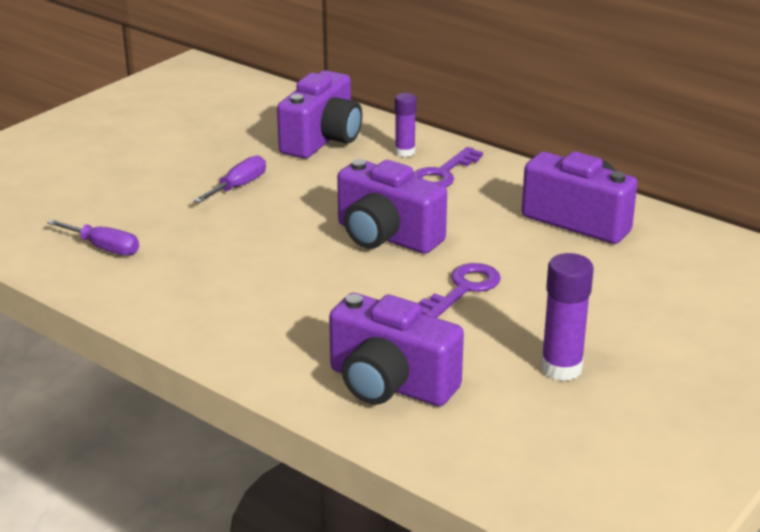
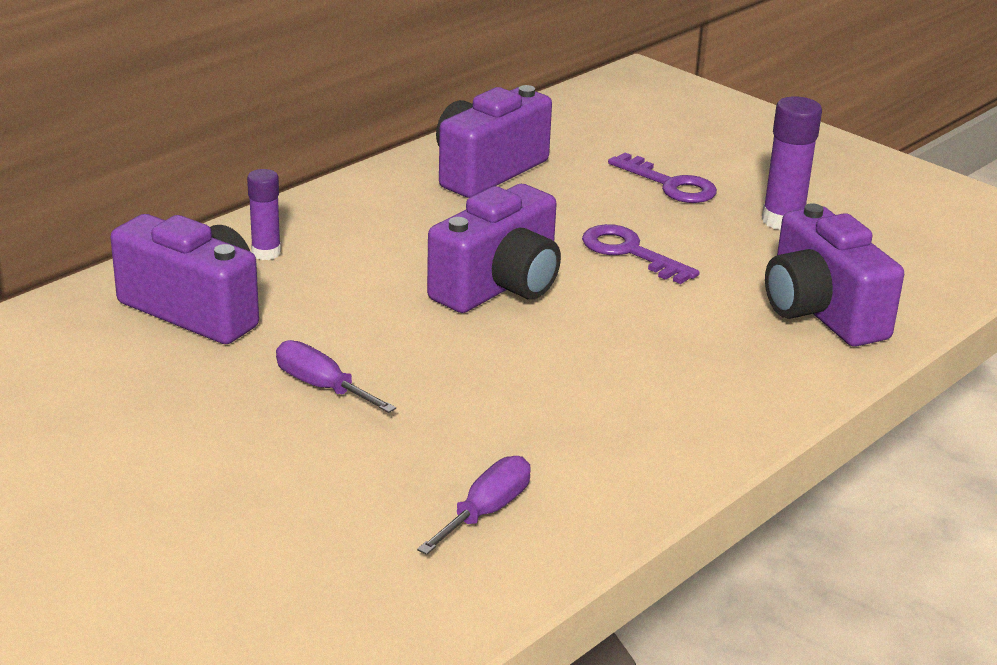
camera: 85 degrees left, 0 degrees up
(390, 384) = (820, 312): purple camera -> purple camera turned 120 degrees clockwise
(442, 174) = (341, 234): purple key -> purple key (670, 185)

